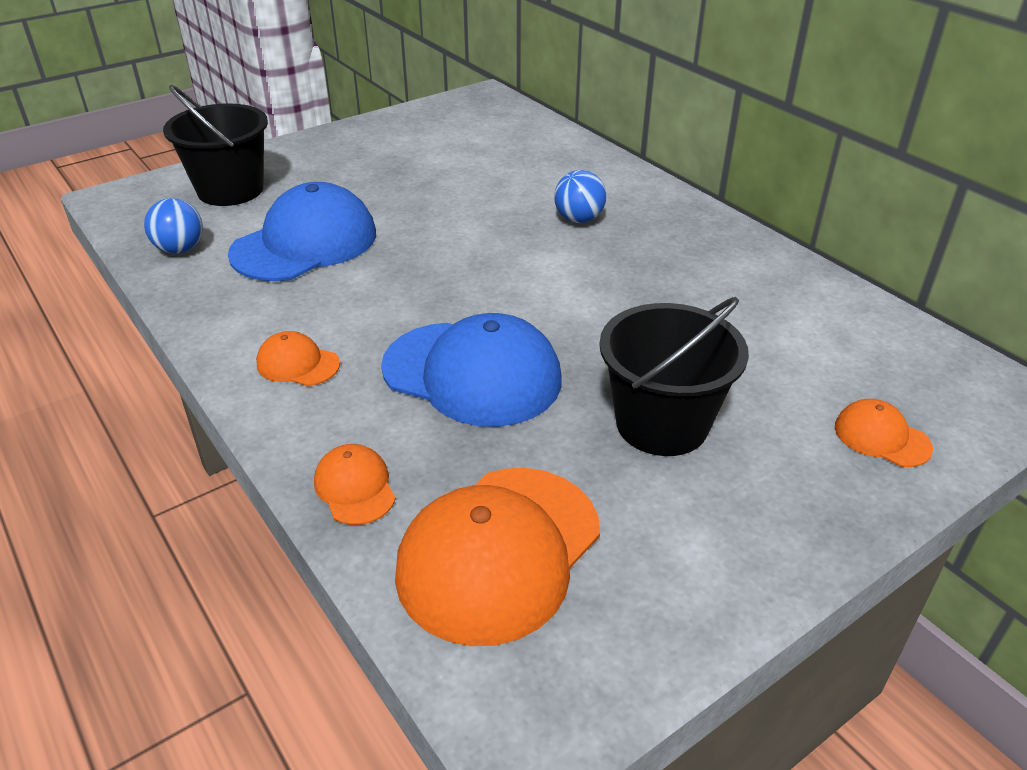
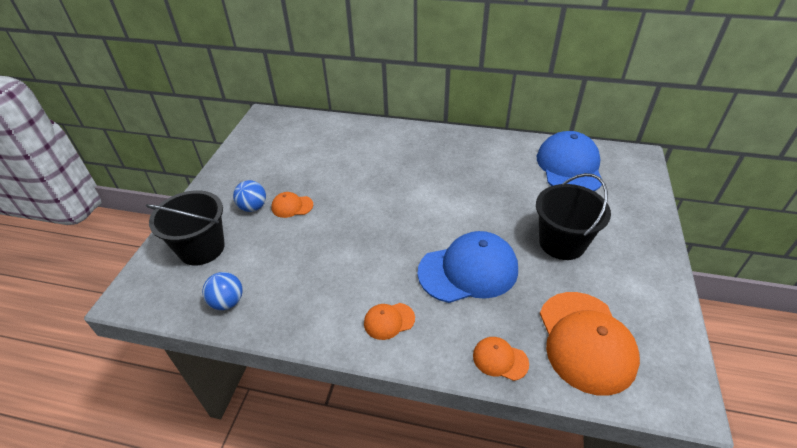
camera: 40 degrees left, 5 degrees up
(305, 243) = (294, 254): blue cap -> blue cap (569, 166)
(579, 219) = (405, 164): blue ball -> blue ball (253, 207)
(881, 437) = (627, 199): orange cap -> orange cap (292, 206)

